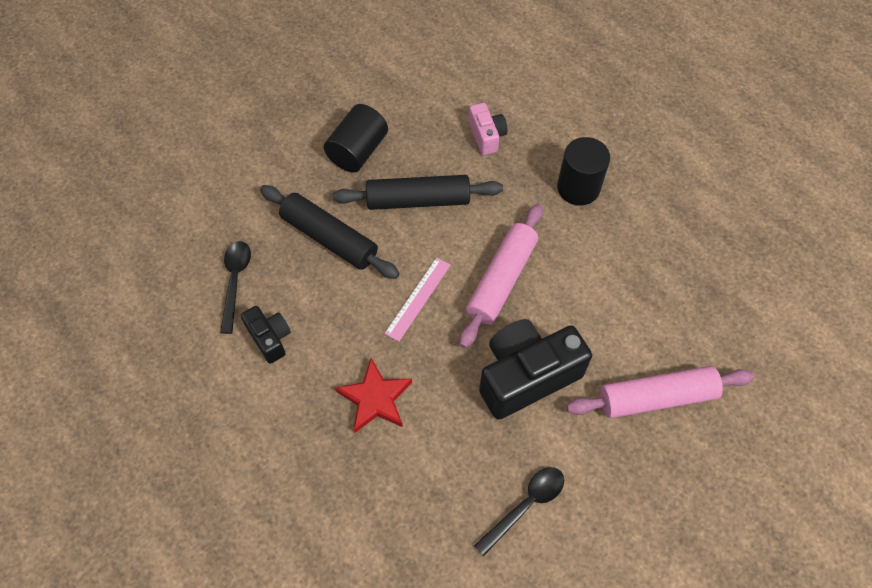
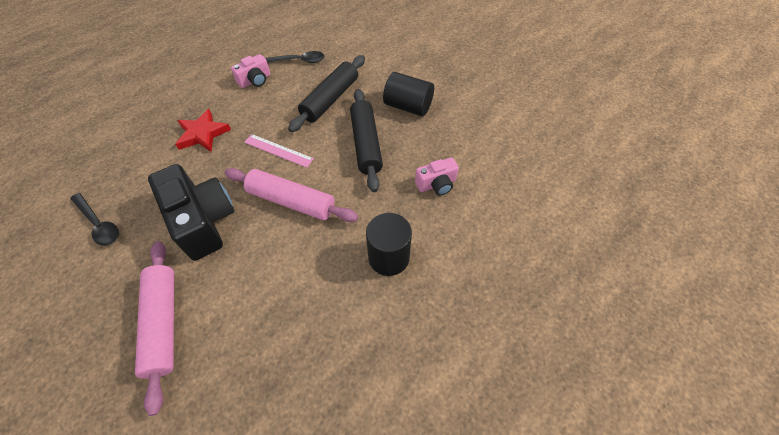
camera: 85 degrees right, 5 degrees down
(270, 338) = (255, 80): black camera -> pink camera

